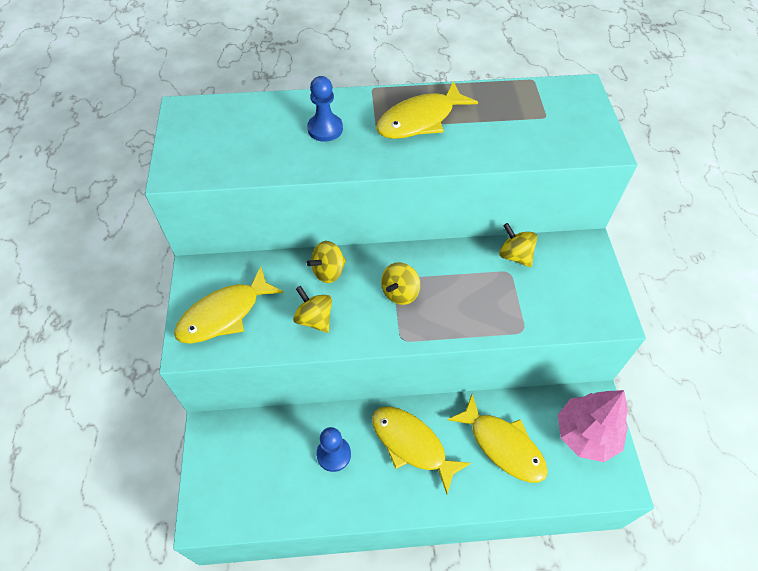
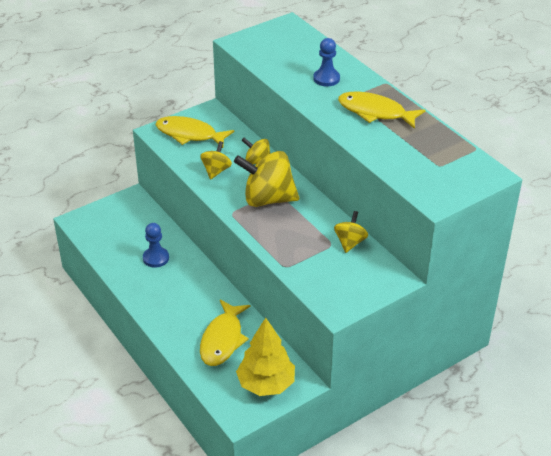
camera: 60 degrees right, 15 degrees down
(400, 293) = (267, 199): yellow spinning top -> yellow spinning top, size x1.88
(412, 444) = (189, 292): yellow fish -> none
(586, 434) = (266, 384): pink tree -> yellow tree

